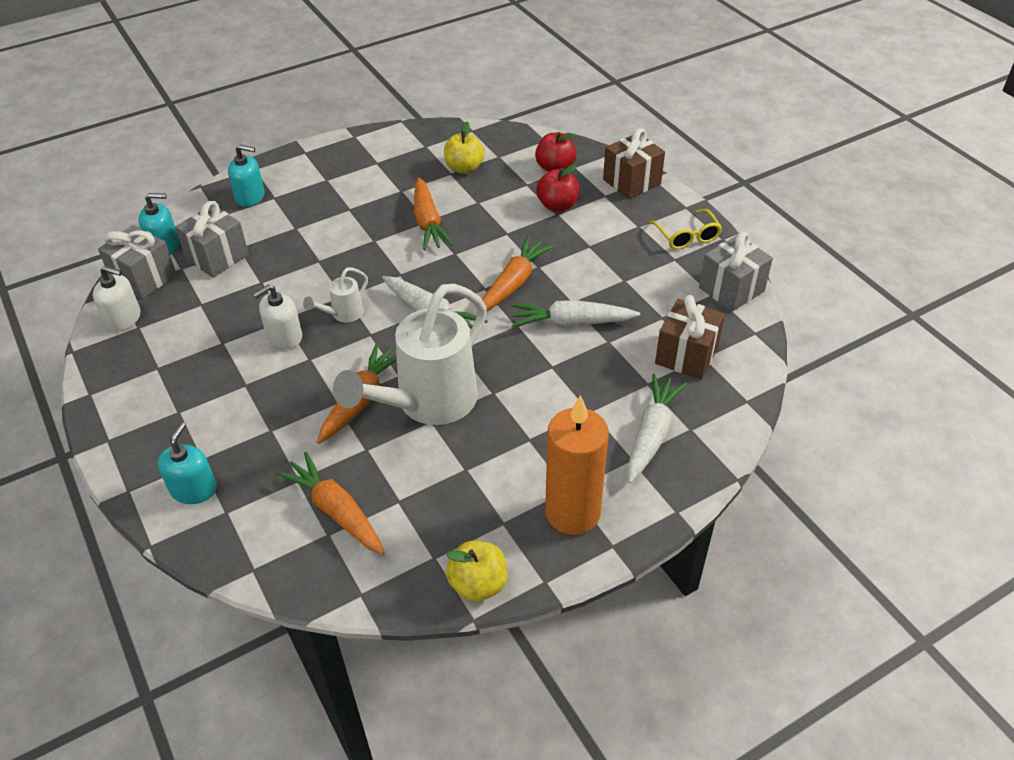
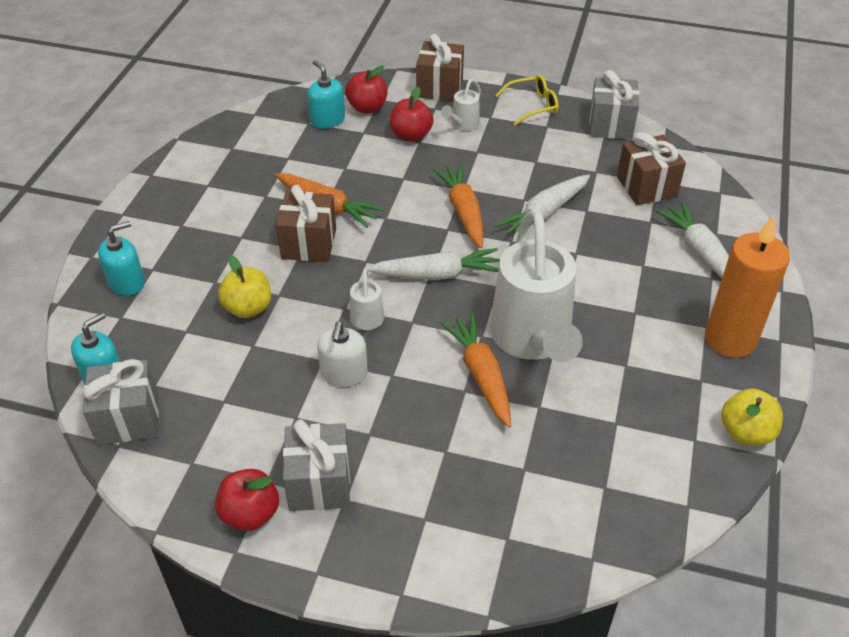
camera: 45 degrees left, 0 degrees up
(123, 318) = (164, 466): white soap dispenser -> none
(124, 379) = (250, 514): none -> red apple
(193, 489) = (455, 545): turquoise soap dispenser -> turquoise soap dispenser (327, 119)
(217, 257) = (176, 352): grey gift -> grey gift (319, 483)
(336, 511) = (586, 466): orange carrot -> none
(382, 239) = (309, 243): none -> brown gift
(464, 168) = (293, 147): yellow apple -> yellow apple (248, 308)
(607, 220) = (462, 125): none -> white watering can
(687, 236) = (533, 105): yellow glasses -> yellow glasses turned 45 degrees counterclockwise

